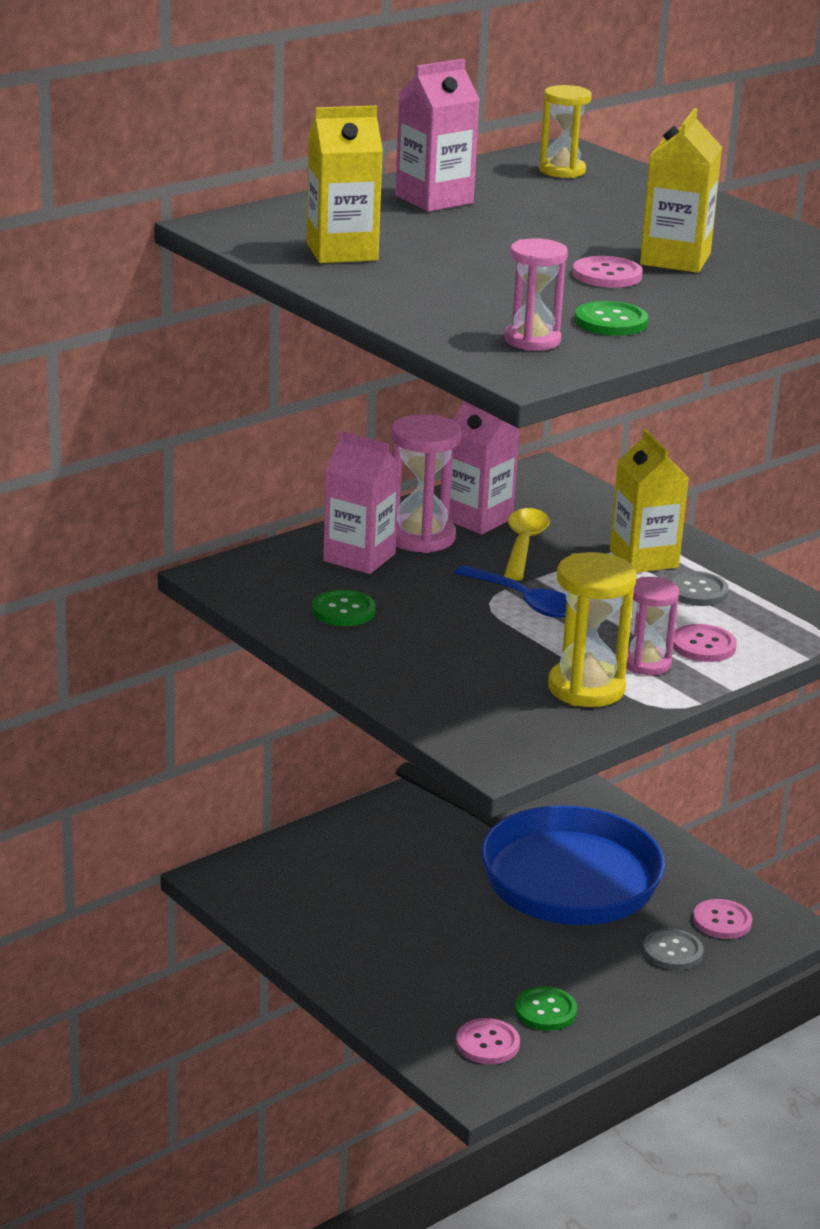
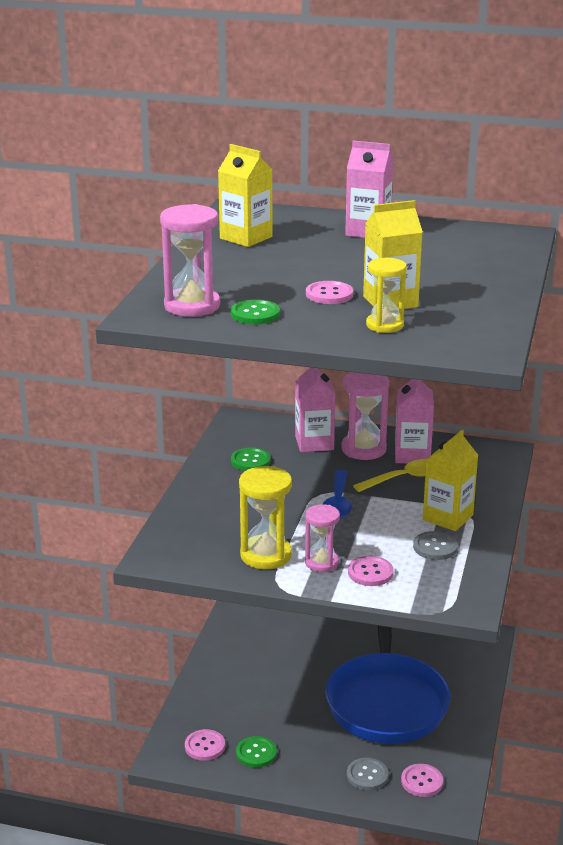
camera: 55 degrees right, 0 degrees up
(532, 340) = (192, 306): pink hourglass -> pink hourglass, size x1.53
(562, 171) = (483, 241): yellow hourglass -> yellow hourglass (384, 325)

